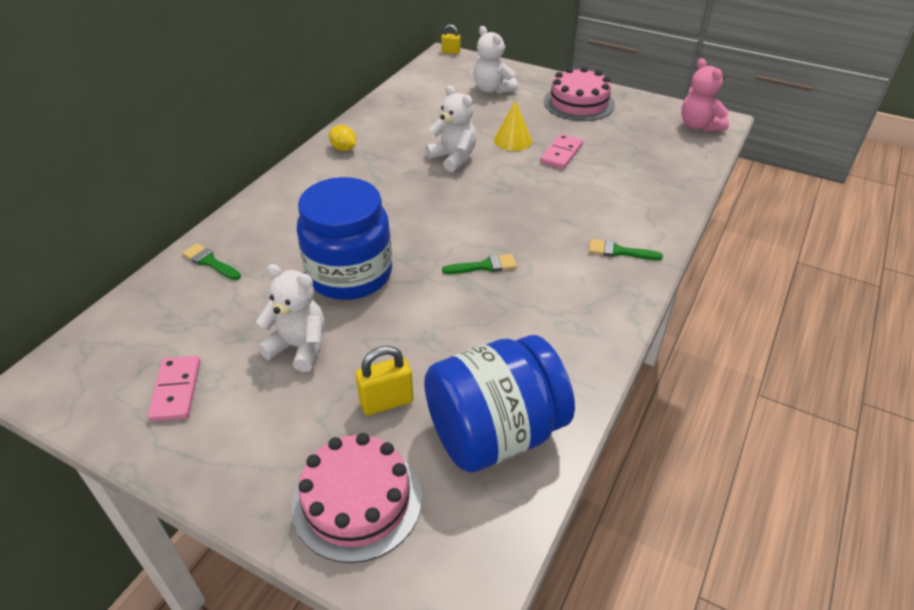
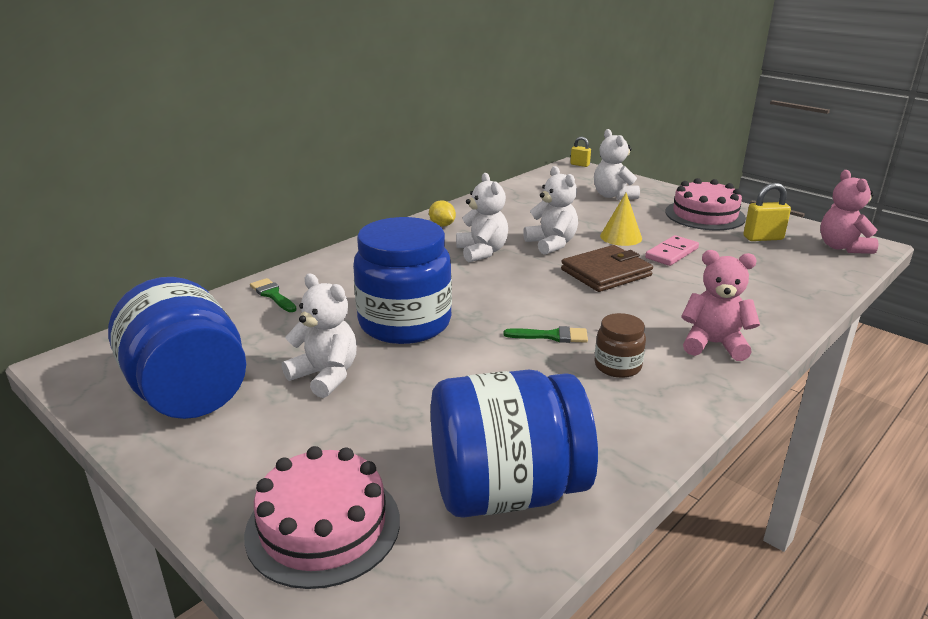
camera: 15 degrees right, 15 degrees down
(176, 390) = (188, 392): pink domino -> blue jar
(386, 402) = (396, 439): yellow padlock -> yellow padlock (763, 238)
(392, 177) = (482, 252): none -> white teddy bear
(511, 185) = (606, 273): none -> brown wallet
(548, 289) = (617, 366): none -> brown jar
(619, 251) = (713, 344): green brush -> pink teddy bear

